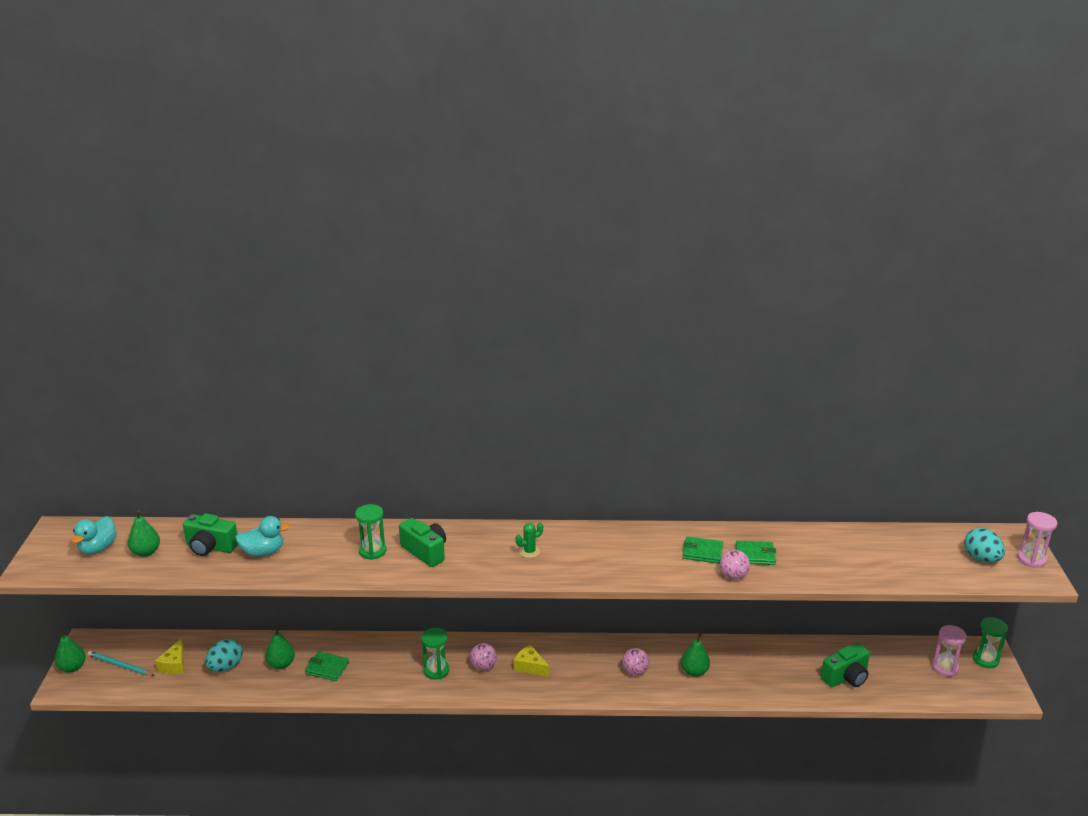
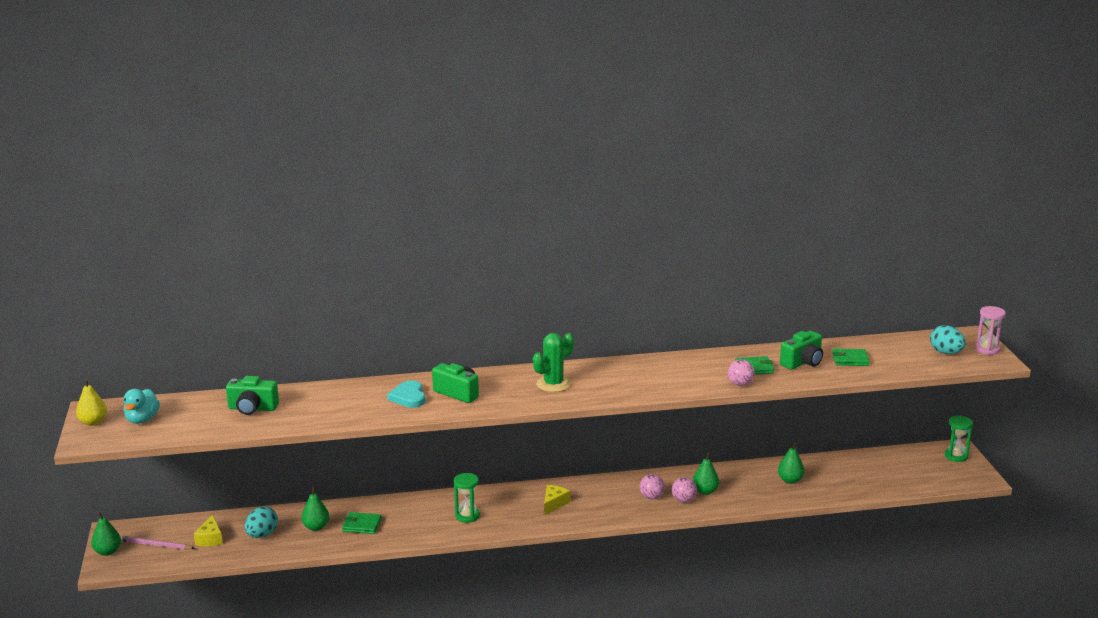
camera: 10 degrees left, 5 degrees down
(50, 546) = (93, 422): none -> yellow pear
(120, 665) = (155, 545): turquoise pencil -> pink pencil
(146, 552) = (191, 418): green pear -> green pear (790, 480)
(263, 552) = (305, 407): turquoise duck -> none
(372, 551) = (408, 397): green hourglass -> turquoise heart
(483, 667) = (510, 508): pink ball -> pink ball (683, 500)
(529, 551) = (553, 384): green cactus -> green cactus, size x1.78
(530, 666) = (554, 504): yellow cheese -> yellow cheese turned 90 degrees clockwise
(702, 552) = (708, 370): green wallet -> green wallet (850, 359)
(846, 677) = (840, 481): green camera -> green camera (802, 362)
(944, 668) = (923, 465): pink hourglass -> none

